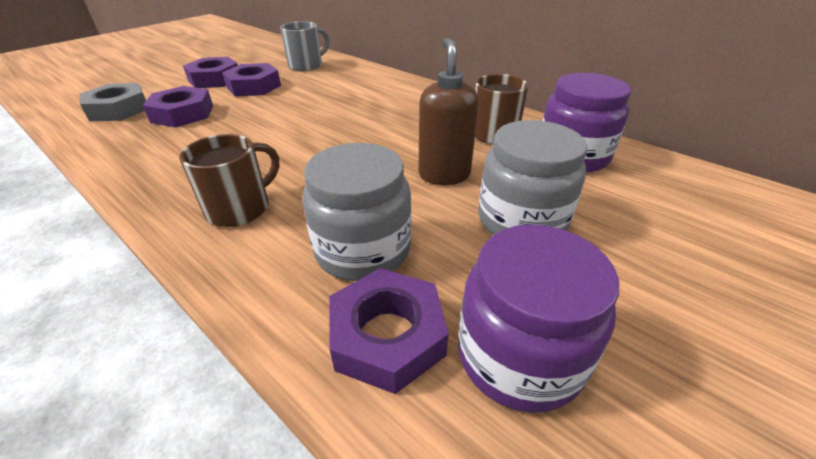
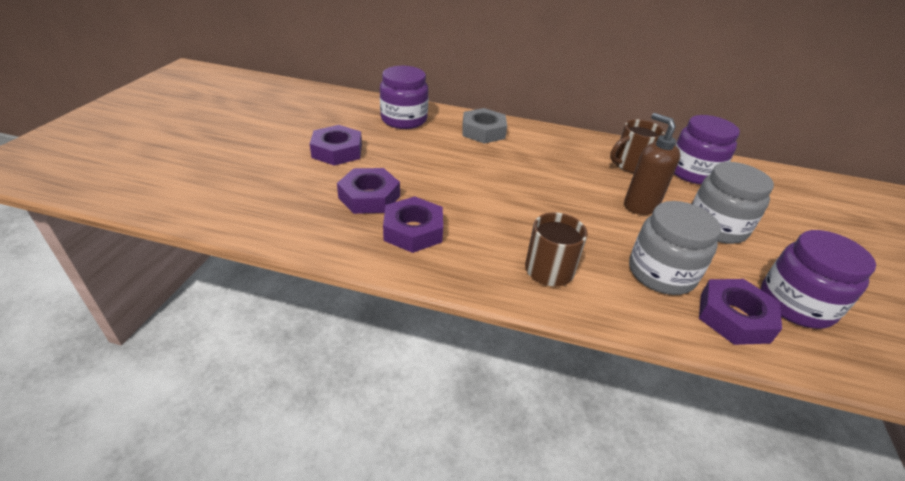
camera: 30 degrees left, 0 degrees up
(119, 109) = (295, 206): grey nut -> grey nut (483, 131)
(254, 86) = (390, 153): purple nut -> purple nut (413, 230)
(306, 65) = (404, 119): grey mug -> purple jar

